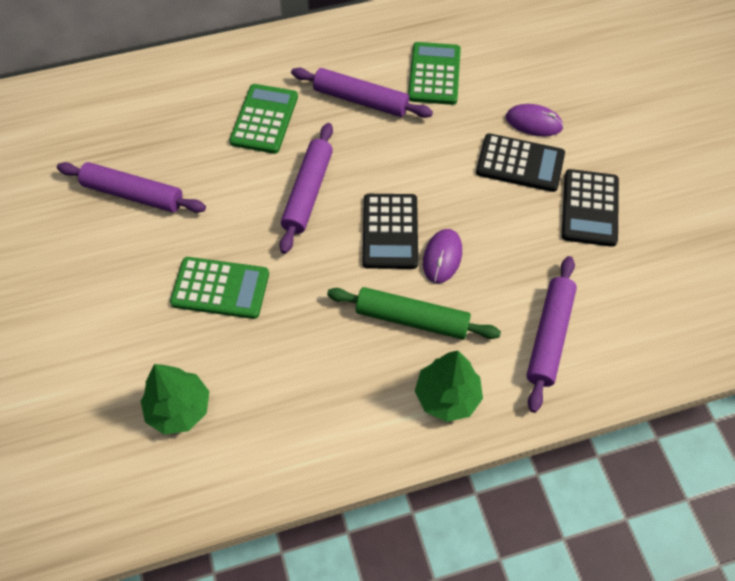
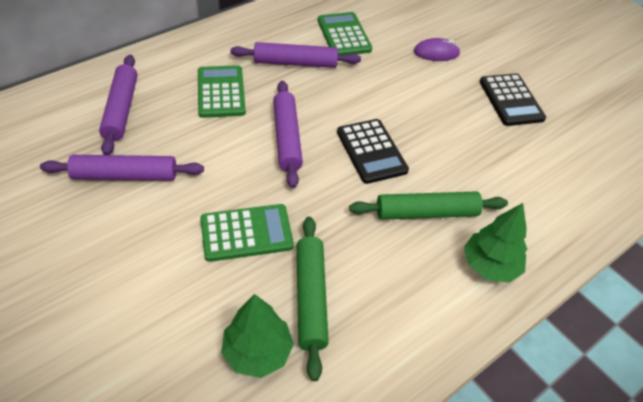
camera: 25 degrees left, 10 degrees down
(250, 373) = (311, 298): none -> green rolling pin
(442, 257) = (423, 160): purple mouse -> none
(520, 163) = (443, 81): black calculator -> none
(549, 336) = (539, 196): purple rolling pin -> purple rolling pin (121, 109)

